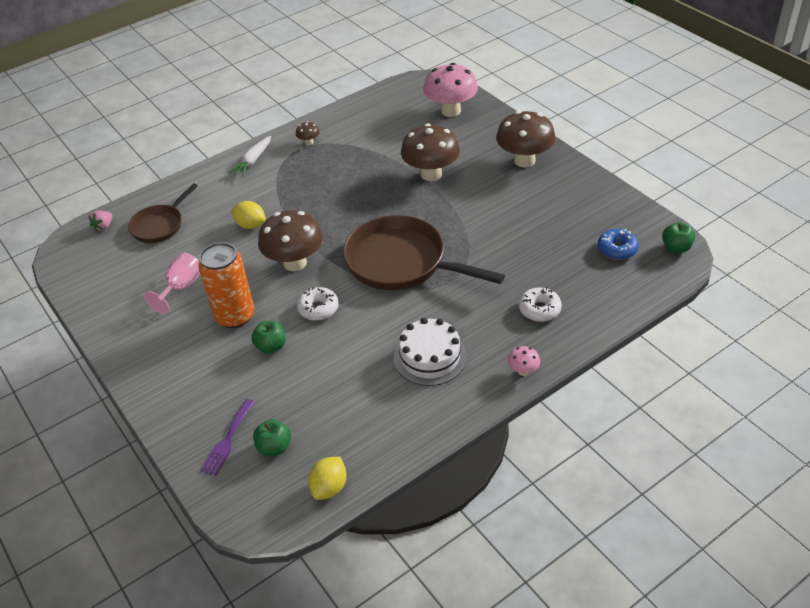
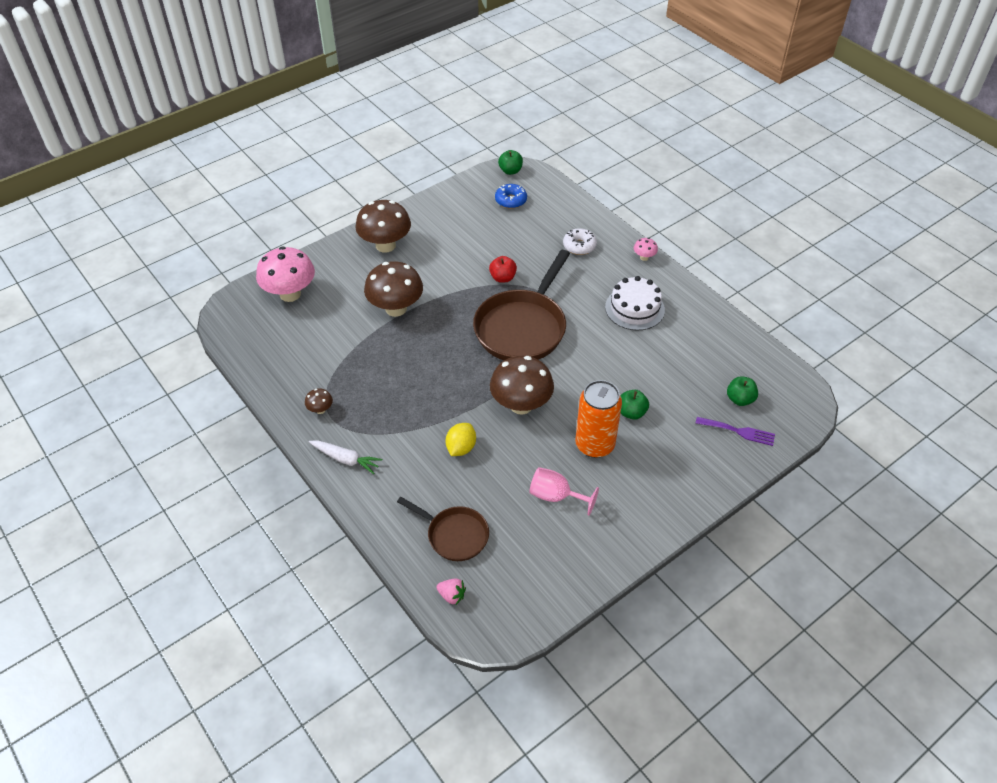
camera: 95 degrees left, 5 degrees up
(318, 308) = (583, 382): white donut -> none
(329, 487) = (770, 362): yellow lemon -> none
(479, 246) = (503, 278): none -> red apple

